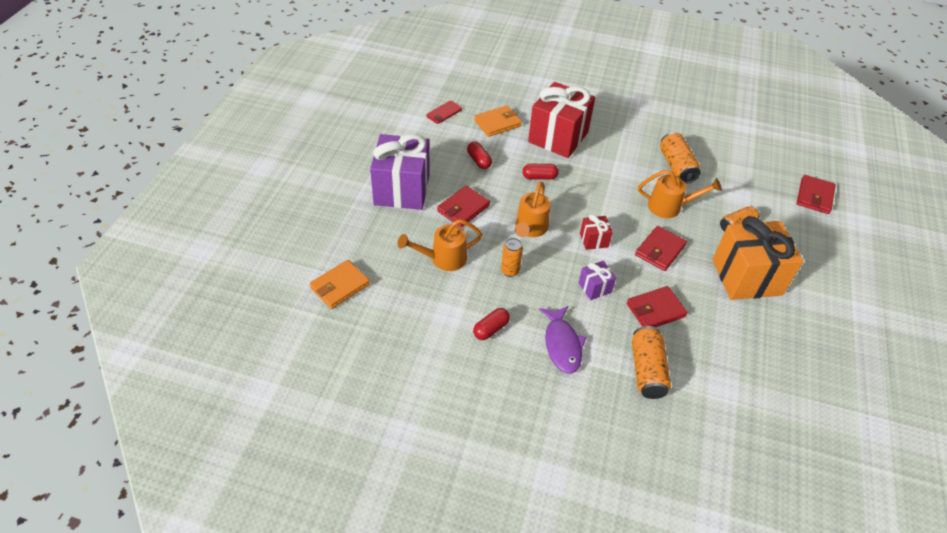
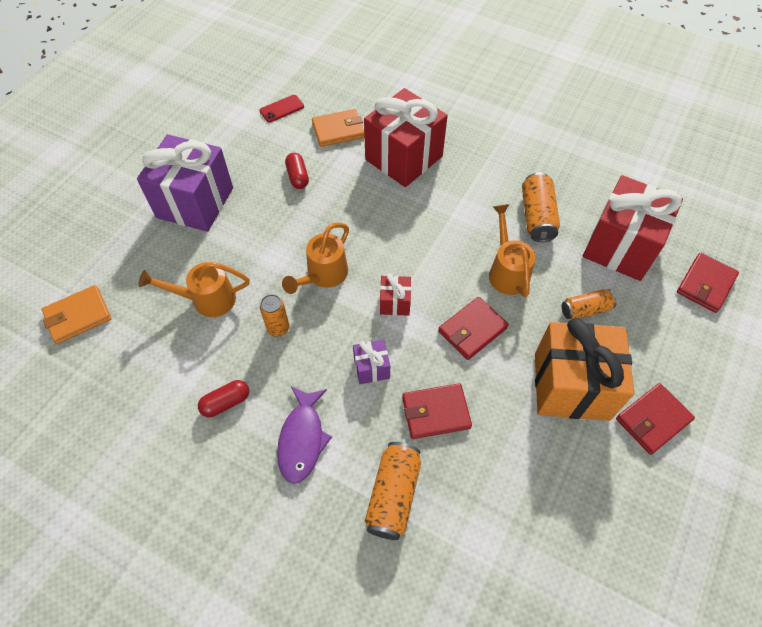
camera: 15 degrees right, 10 degrees up
(463, 208) = (255, 237): red wallet -> red wallet (653, 420)
(539, 177) = (361, 208): red capsule -> none
(669, 207) = (507, 271): orange watering can -> orange watering can turned 120 degrees counterclockwise
(745, 179) = (620, 246): none -> red gift

